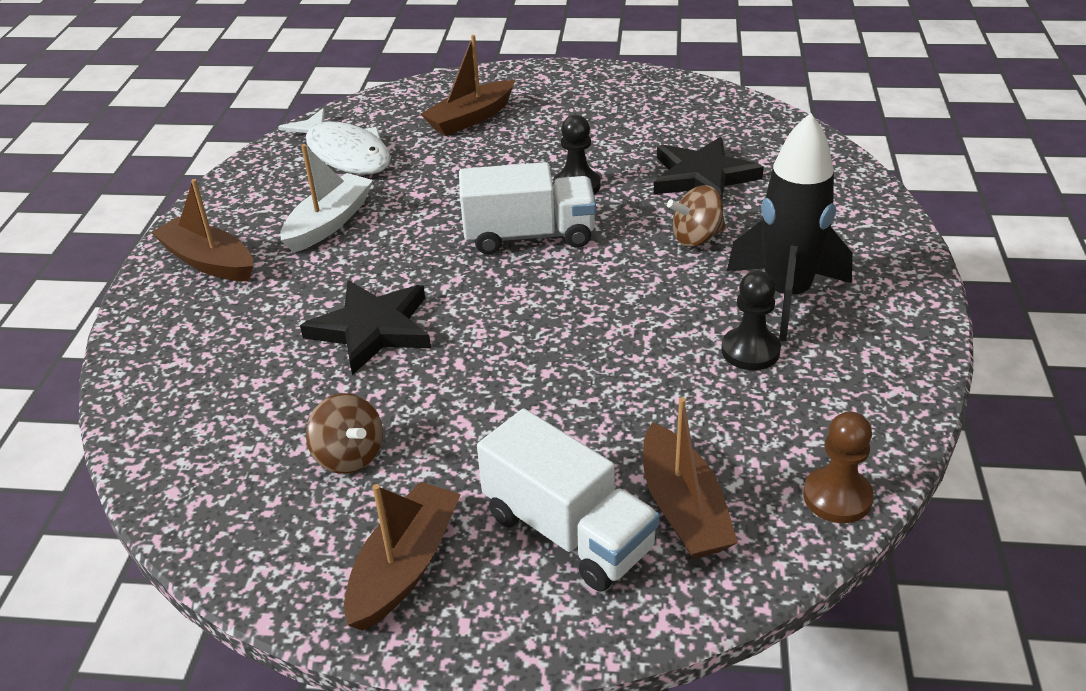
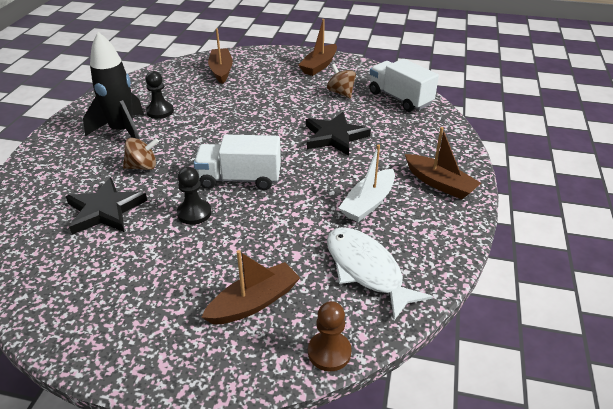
camera: 175 degrees left, 0 degrees up
(568, 531) = (263, 69): white truck -> white truck (400, 98)
(837, 497) = (167, 69): brown pawn -> brown pawn (329, 352)

